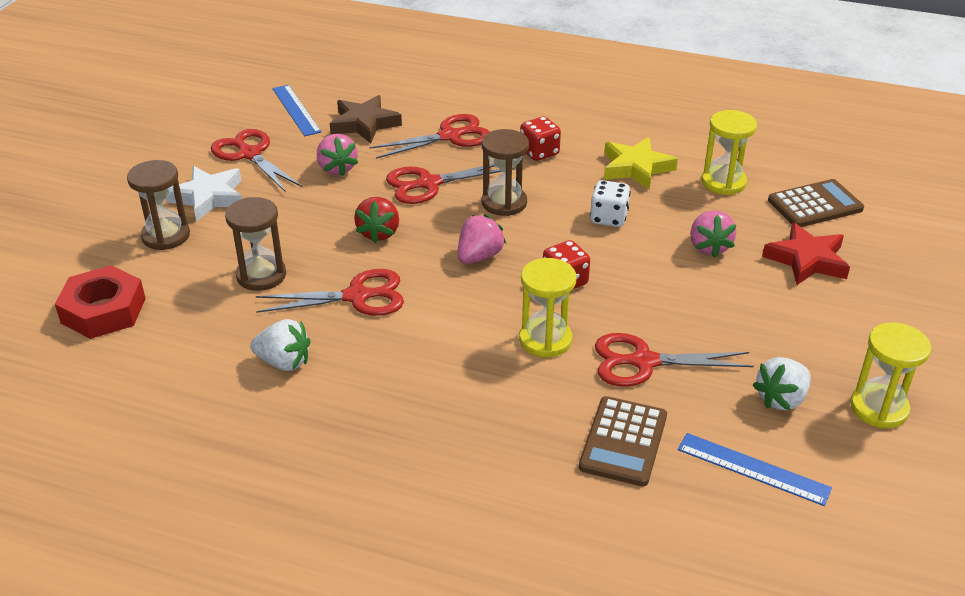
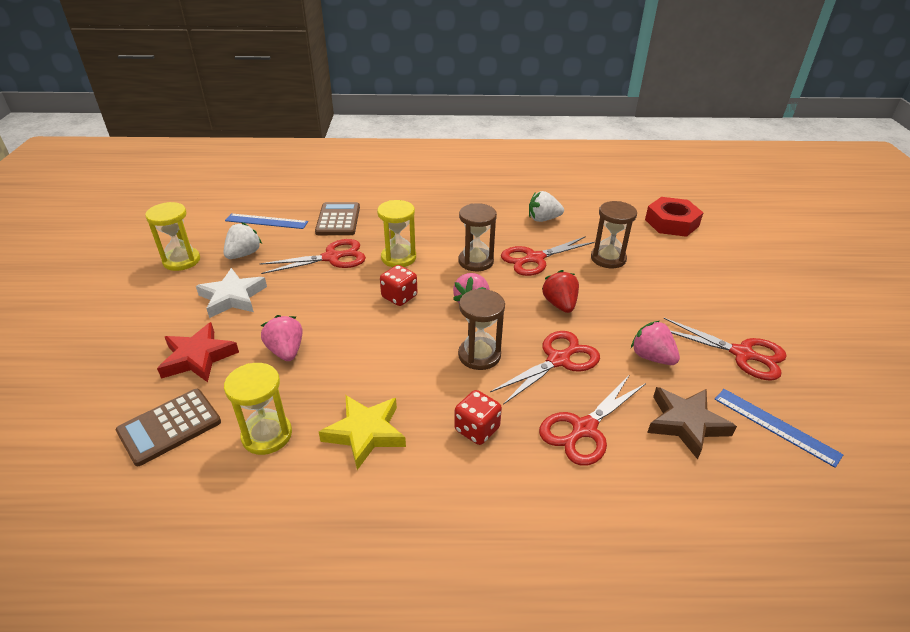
camera: 160 degrees right, 0 degrees up
(166, 236) = (702, 270): brown hourglass -> brown hourglass (476, 261)
(208, 197) = (716, 305): white star -> white star (232, 297)
(608, 218) = (380, 361): white dice -> none

